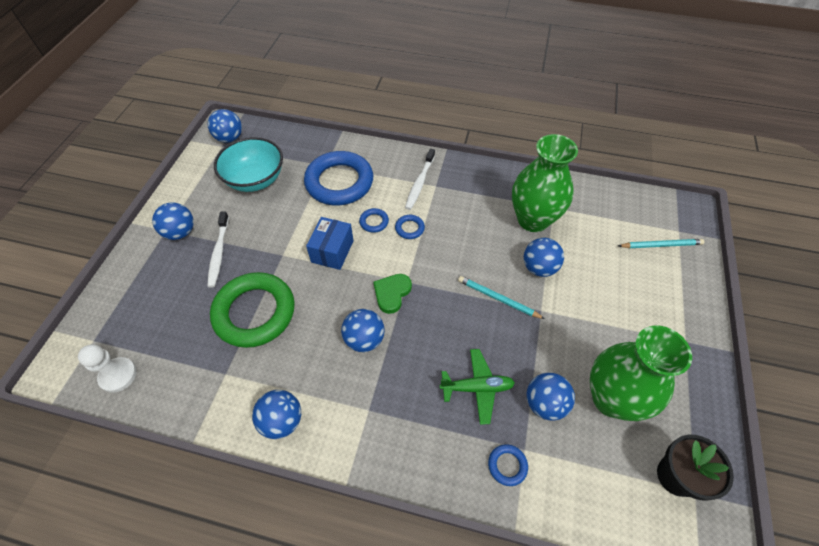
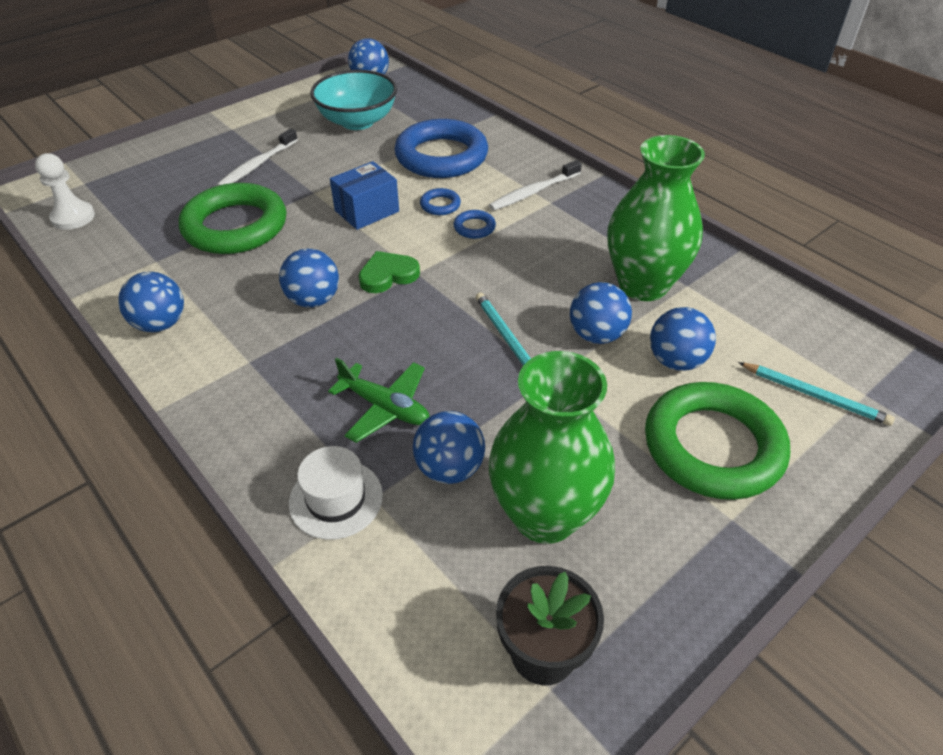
camera: 35 degrees right, 10 degrees down
(180, 232) = (242, 135): blue ball -> blue ball (676, 361)
(507, 465) = (336, 499): blue ring -> white hat
(645, 304) = (712, 446): none -> green ring

